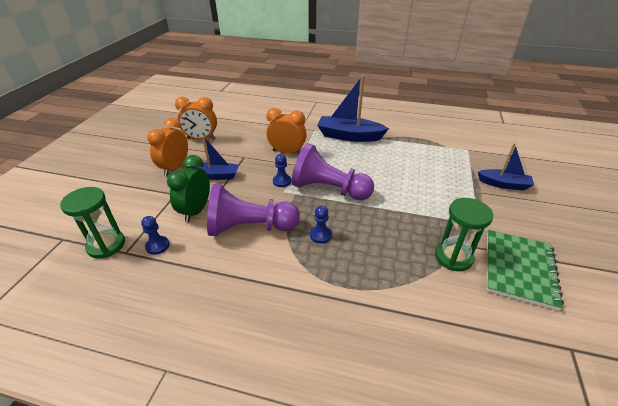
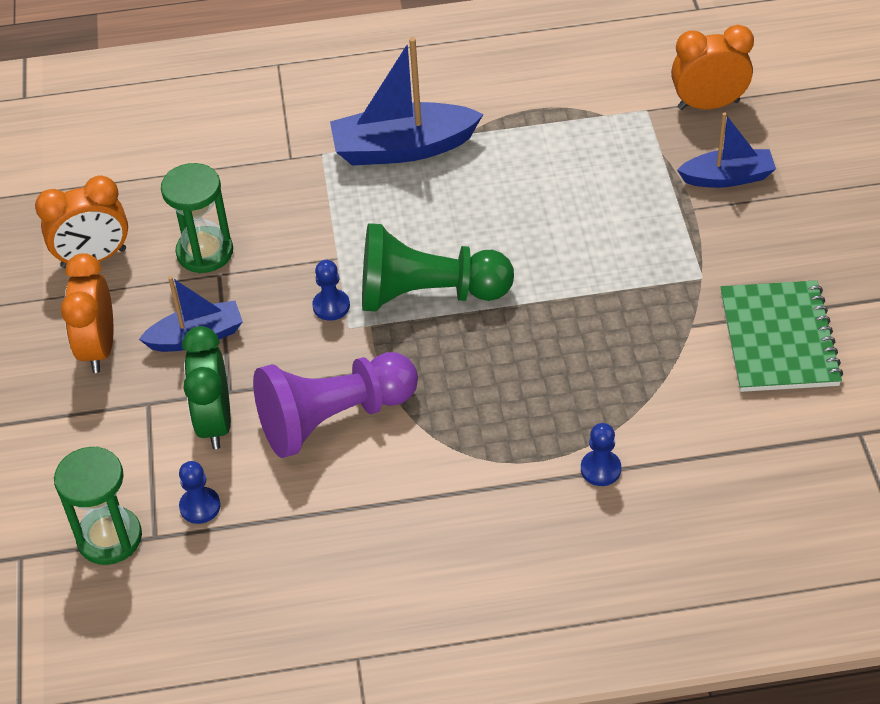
camera: 20 degrees left, 10 degrees up
(287, 152) = (300, 234): orange clock -> orange clock (708, 105)
(320, 235) = (460, 390): blue pawn -> blue pawn (600, 469)
(329, 189) = (428, 294): purple pawn -> green pawn
(453, 257) = (680, 353): green hourglass -> green hourglass (205, 252)

